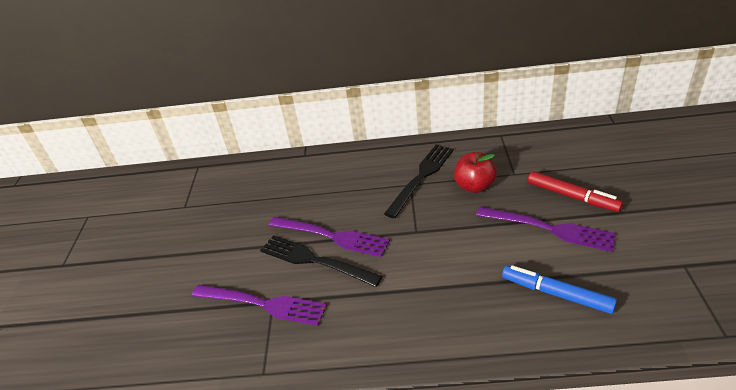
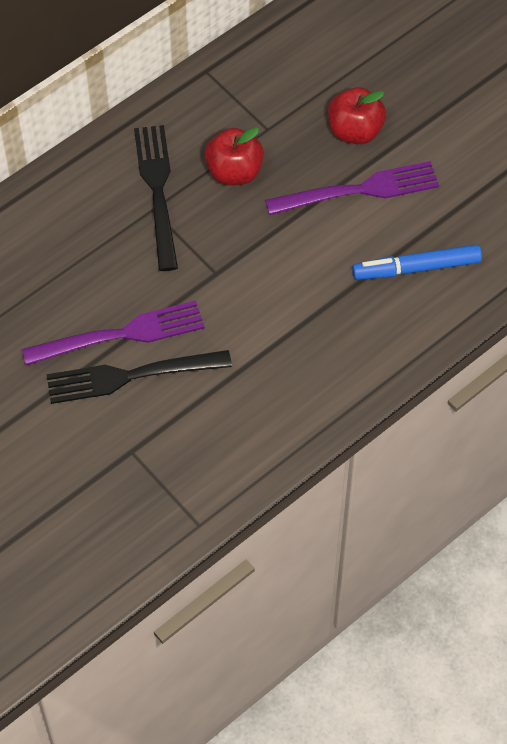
camera: 45 degrees left, 20 degrees up
(262, 304) = (122, 460): purple fork -> none
(572, 196) = (355, 131): red marker -> red apple

